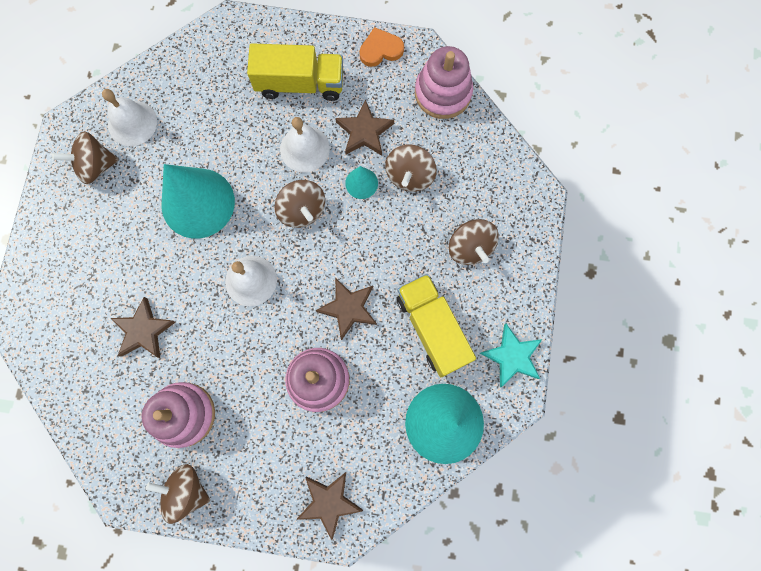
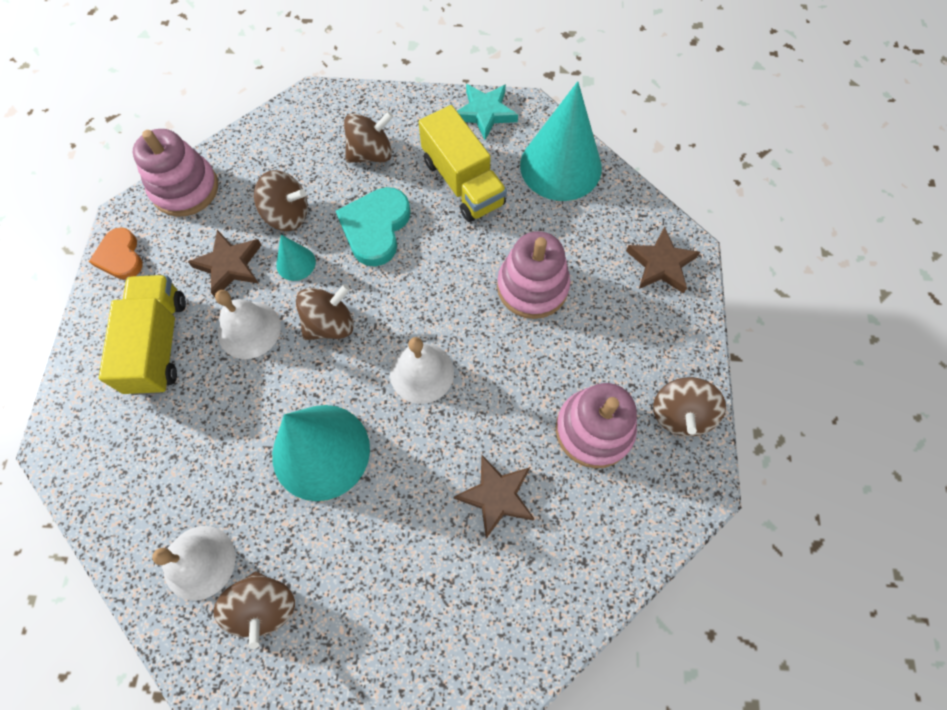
camera: 95 degrees left, 10 degrees down
(348, 308) = (447, 264): brown star -> none
(390, 249) = (375, 228): none -> turquoise heart
(432, 328) = (463, 182): yellow truck -> yellow truck turned 90 degrees counterclockwise

